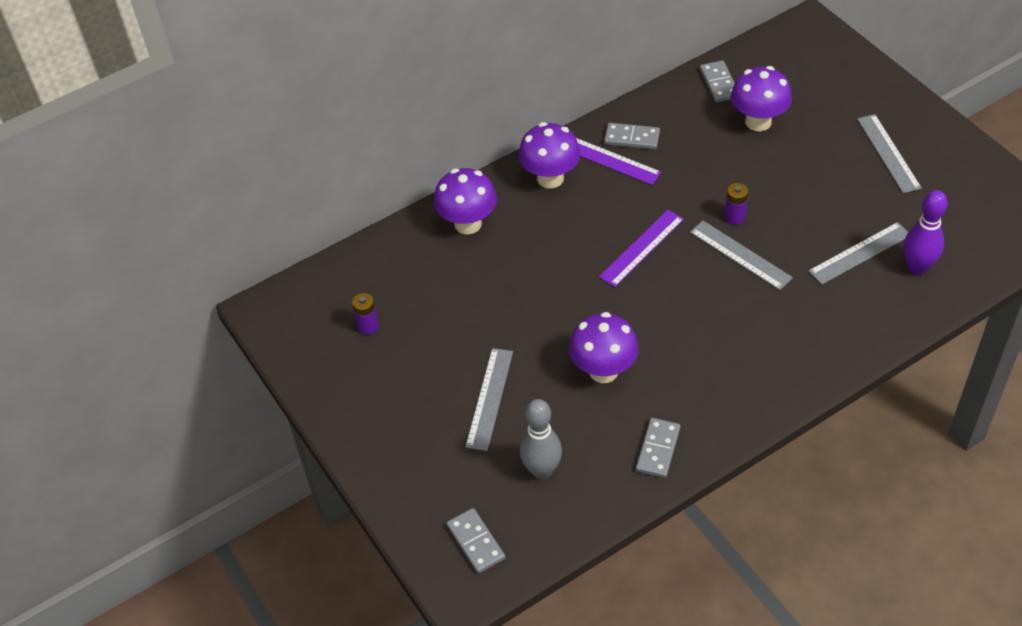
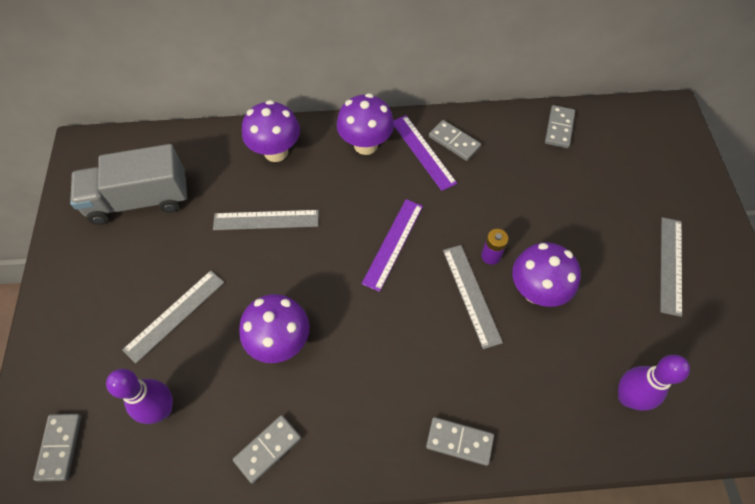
camera: 25 degrees right, 10 degrees up
(368, 326) = (139, 200): purple battery -> grey truck
(542, 470) = (162, 409): grey bowling pin -> purple bowling pin
(642, 248) = (393, 244): purple ruler -> purple ruler turned 45 degrees counterclockwise
(758, 122) = (570, 178): purple mushroom -> purple mushroom (536, 291)
(809, 364) = (459, 441): none -> grey domino
(859, 253) = (581, 351): grey ruler -> grey ruler (266, 220)

